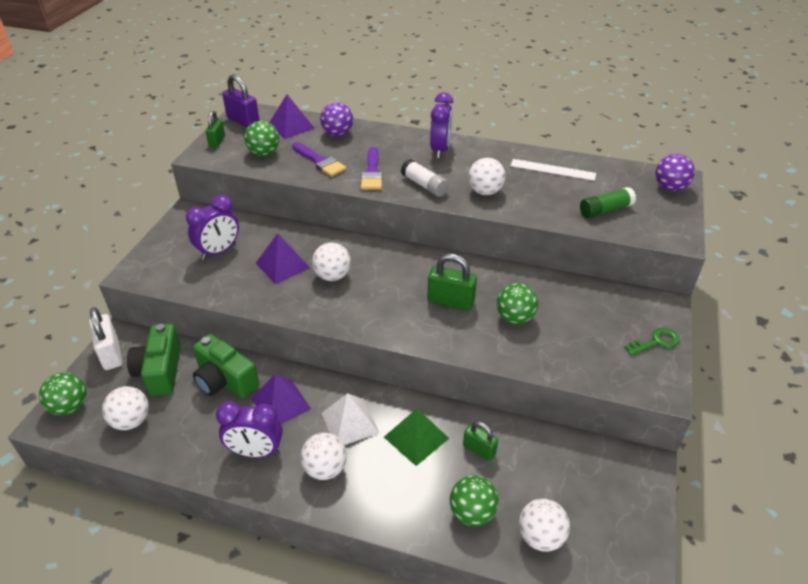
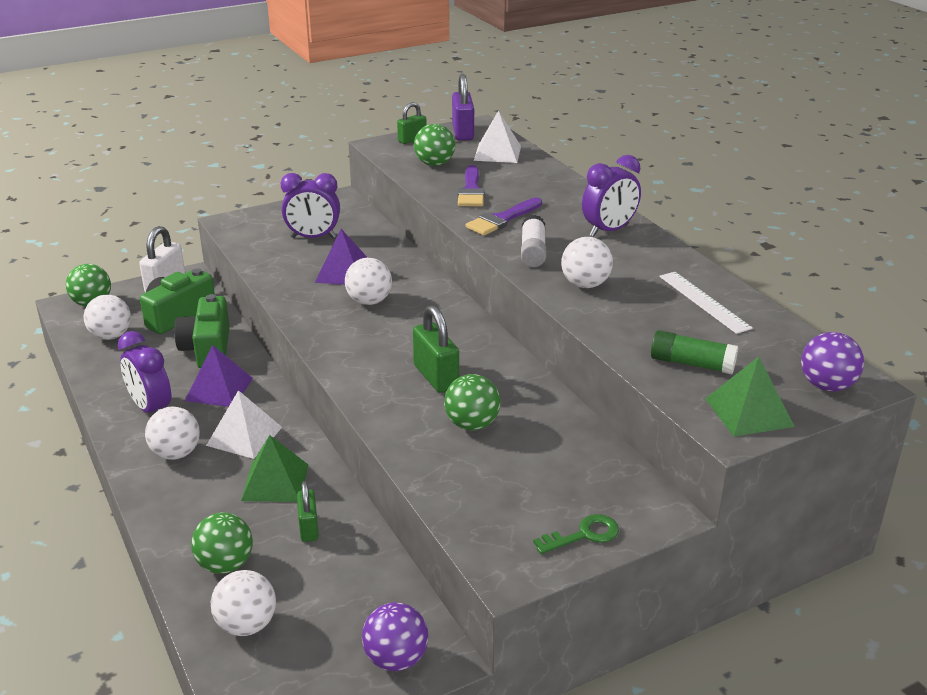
camera: 45 degrees right, 10 degrees down
(291, 126) = (497, 153): purple pyramid -> white pyramid
(337, 134) = (530, 176): purple ball -> purple ball (396, 659)
(656, 342) = (584, 535): green key -> green key turned 45 degrees counterclockwise
(667, 222) = (749, 412): none -> green pyramid

